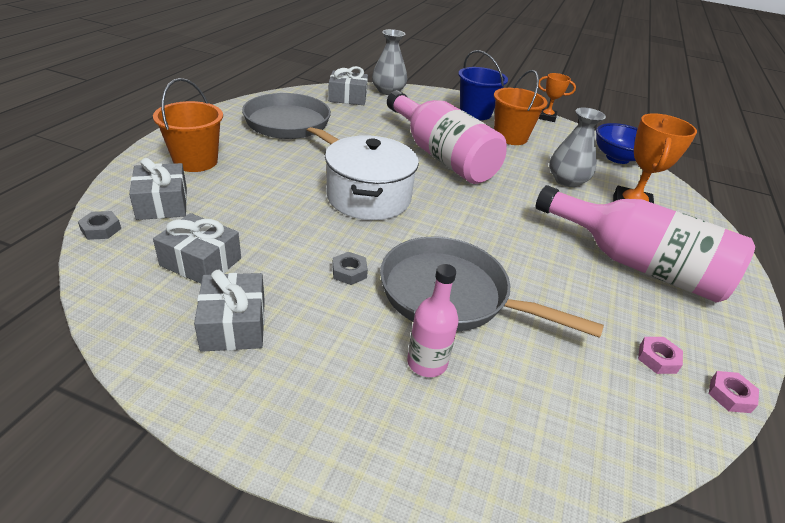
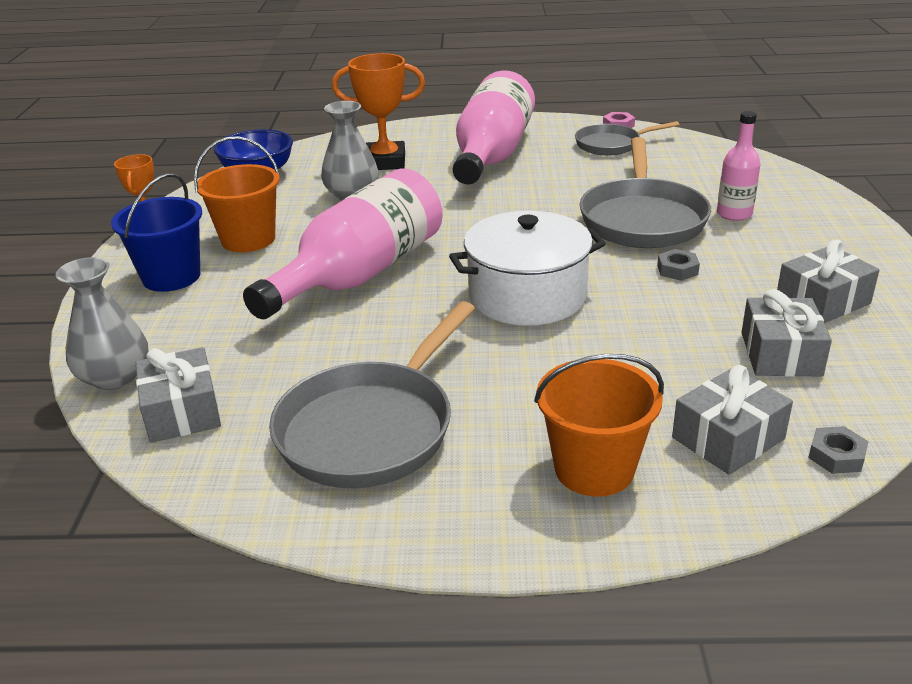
camera: 105 degrees left, 5 degrees down
(657, 359) = (611, 144): pink nut -> grey pan

